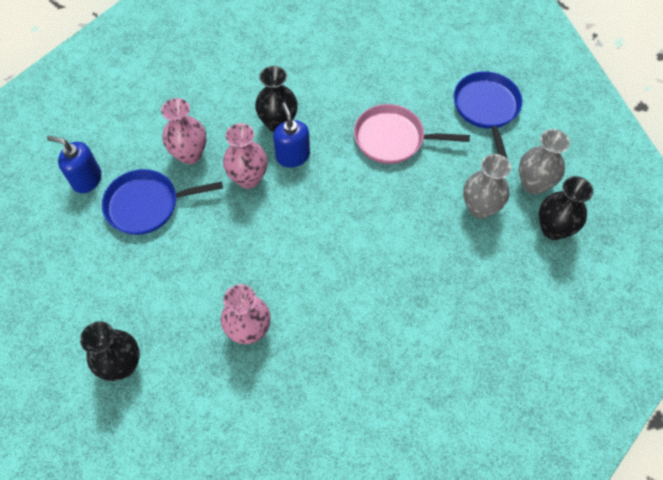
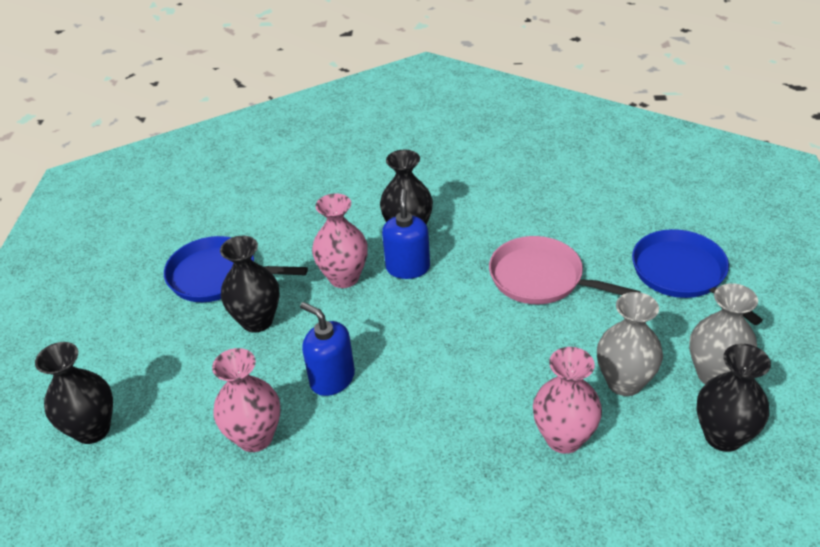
camera: 25 degrees right, 20 degrees down
(86, 179) = (171, 237): blue soap dispenser -> blue soap dispenser (332, 379)
(190, 154) = (292, 239): pink vase -> pink vase (564, 438)
(200, 235) = (257, 321): none -> black vase
(486, 108) = (682, 274): blue pan -> blue pan turned 45 degrees counterclockwise

